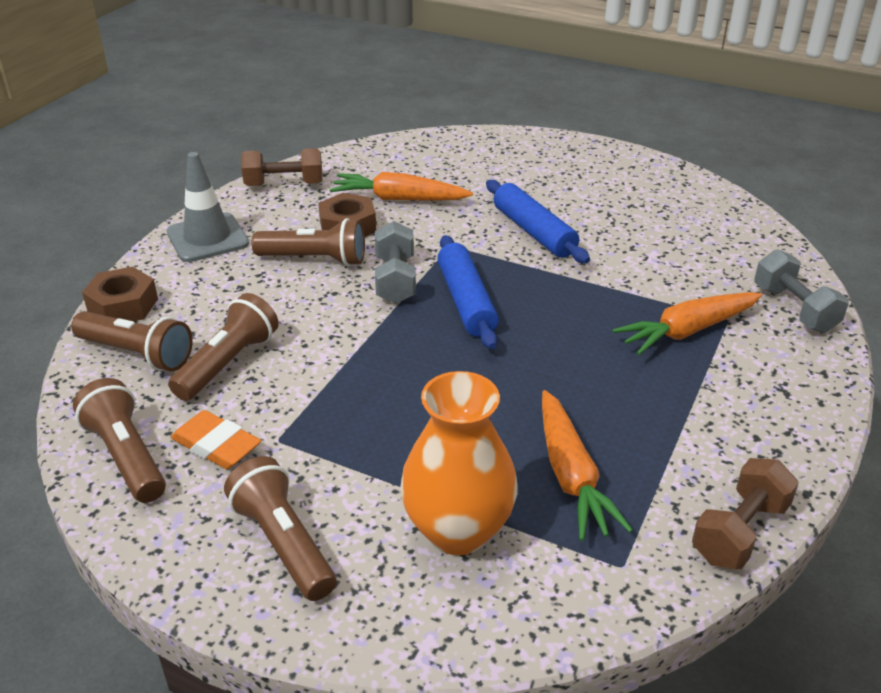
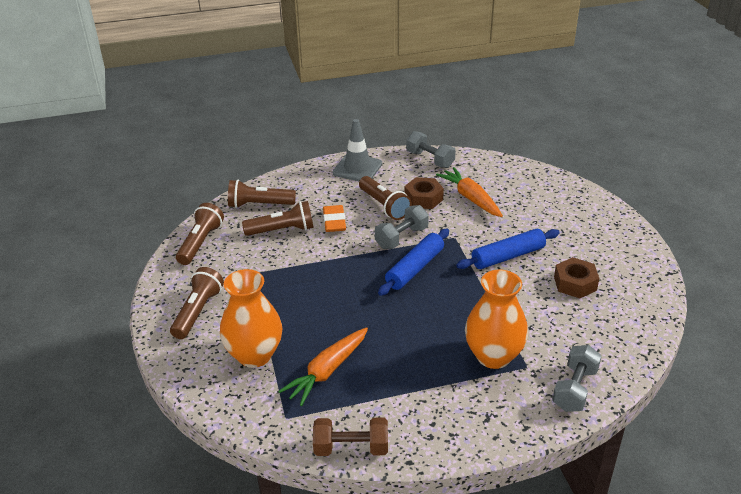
camera: 50 degrees right, 0 degrees up
(123, 305) = (283, 180): brown nut -> brown nut (575, 283)
(137, 354) = (259, 205): brown flashlight -> brown flashlight turned 105 degrees clockwise
(216, 445) = (231, 260): orange eraser -> orange eraser (334, 222)
(284, 184) = (430, 159): brown dumbbell -> grey dumbbell
(533, 232) = (508, 256): blue rolling pin -> blue rolling pin turned 45 degrees clockwise
(687, 331) = (493, 356): orange carrot -> orange vase

